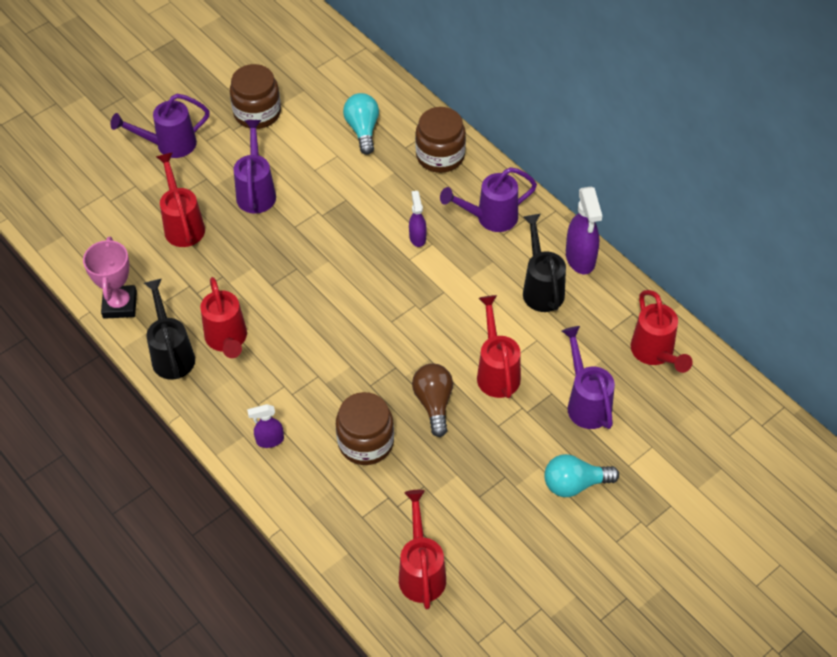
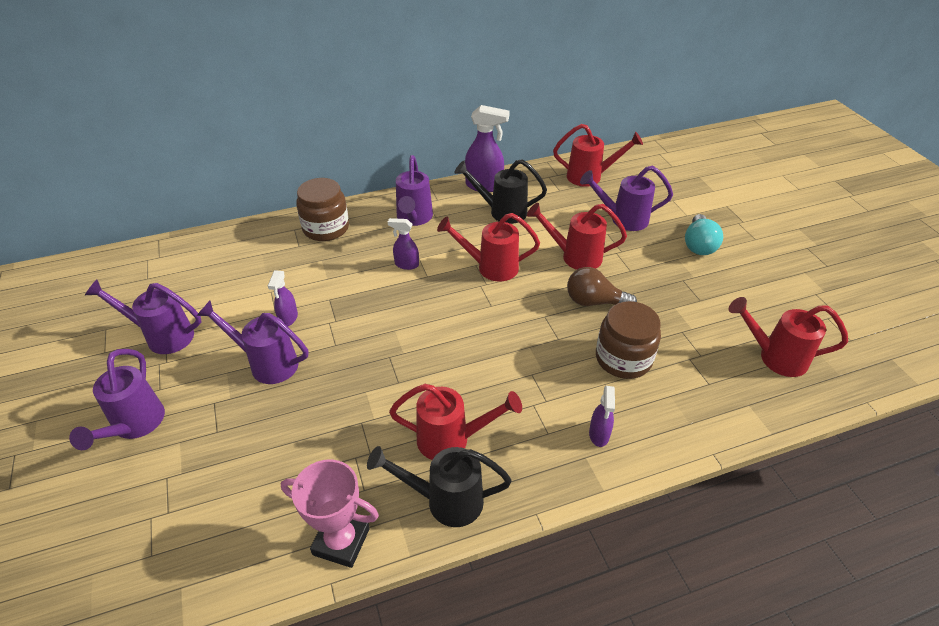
camera: 70 degrees left, 10 degrees down
(183, 224) = (263, 442): red watering can -> red watering can (490, 267)
(257, 113) = (162, 336): brown jar -> purple watering can
(310, 182) = (288, 318): none -> purple spray bottle
(363, 130) = (255, 266): turquoise light bulb -> none

